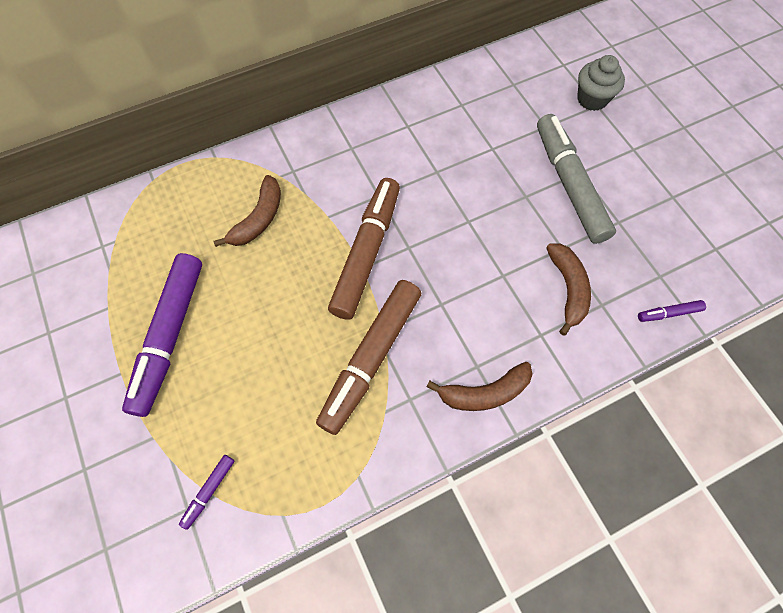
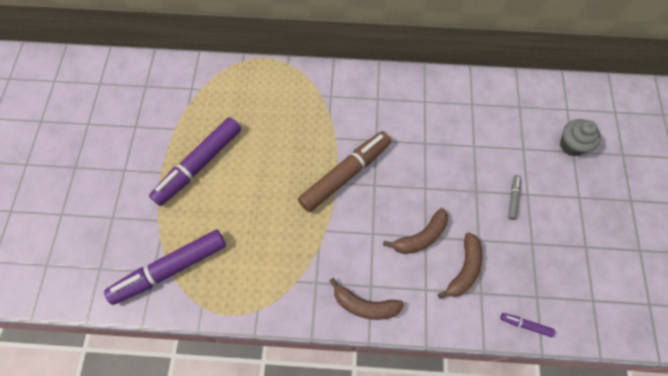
camera: 30 degrees right, 0 degrees up
(209, 491) = (170, 269): purple marker -> purple marker, size x2.42
(259, 219) = (291, 118): brown banana -> brown banana (421, 237)
(371, 358) = (307, 243): brown marker -> none
(569, 184) = (513, 198): grey marker -> grey marker, size x0.41

